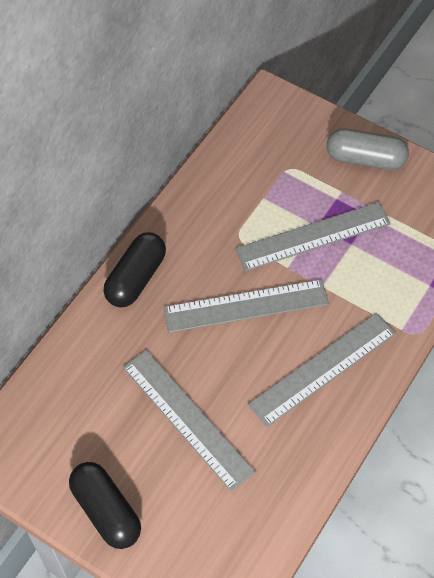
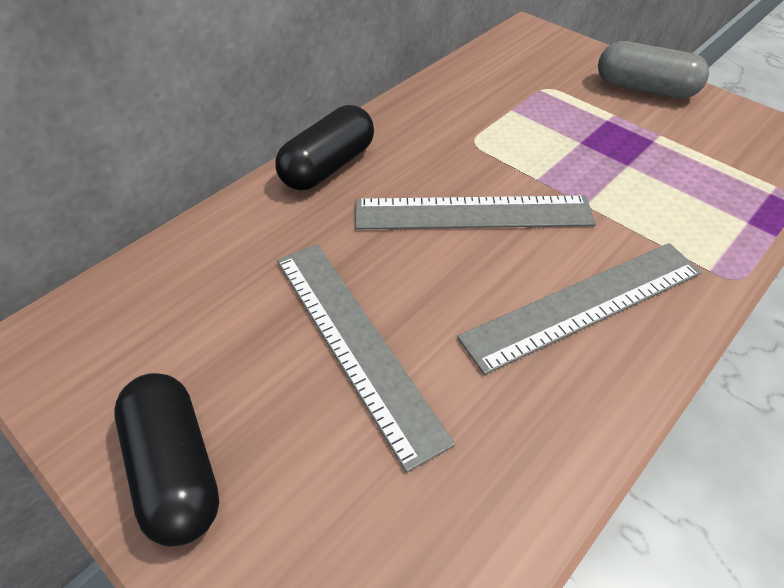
camera: 10 degrees right, 10 degrees down
(313, 236) = (574, 151): grey ruler -> none

